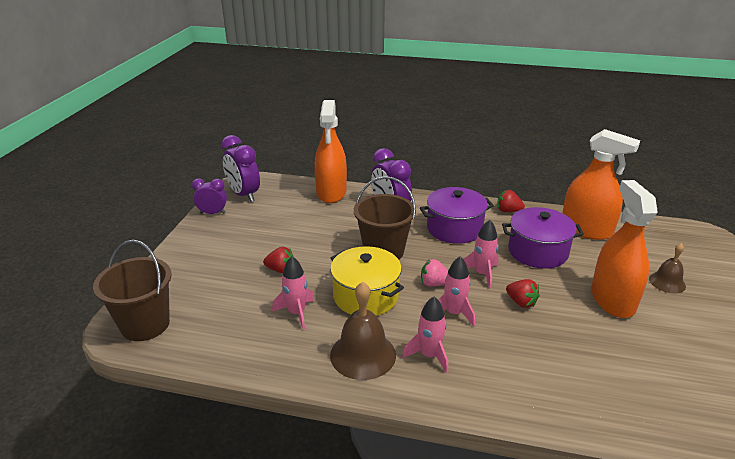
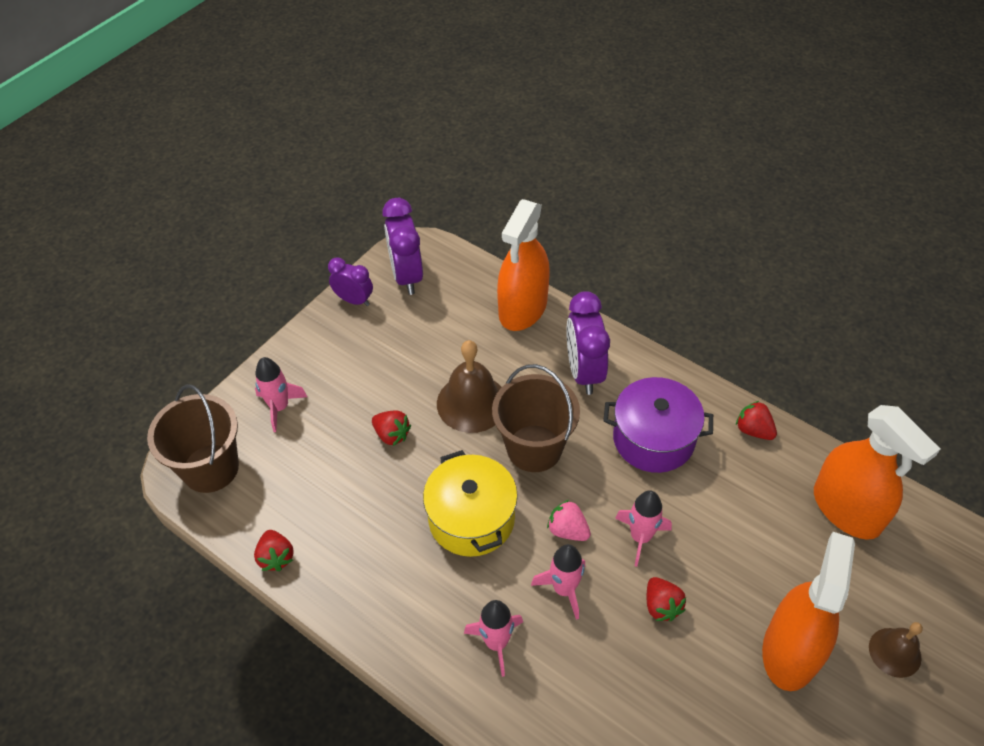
camera: 25 degrees right, 20 degrees up
(229, 360) = (276, 557): none -> red strawberry
(296, 313) = (378, 514): pink rocket -> pink rocket (279, 407)
(363, 354) = (421, 609): brown bell -> brown bell (472, 403)
(537, 251) = (744, 525): purple pot -> none

